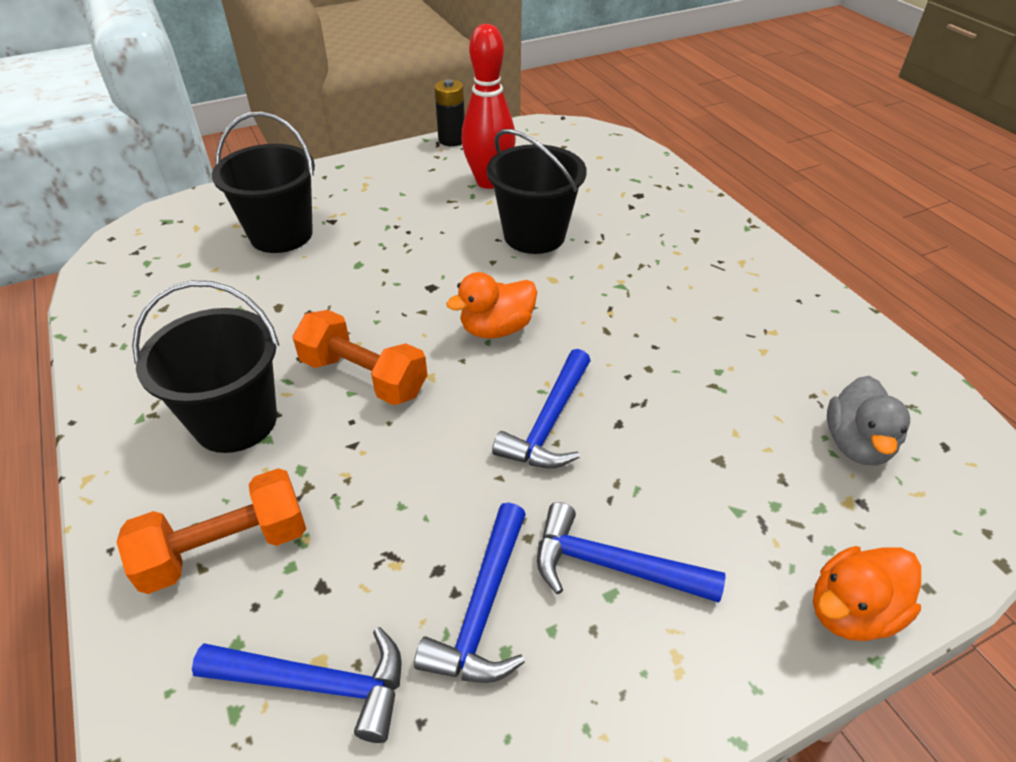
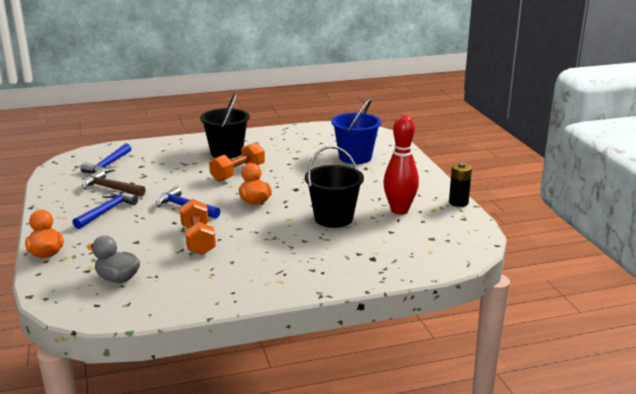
camera: 100 degrees right, 20 degrees down
(226, 548) = (168, 153): orange dumbbell -> orange dumbbell (198, 240)
(281, 234) = (355, 157): black bucket -> blue bucket
(483, 608) = (110, 188): blue hammer -> brown hammer

